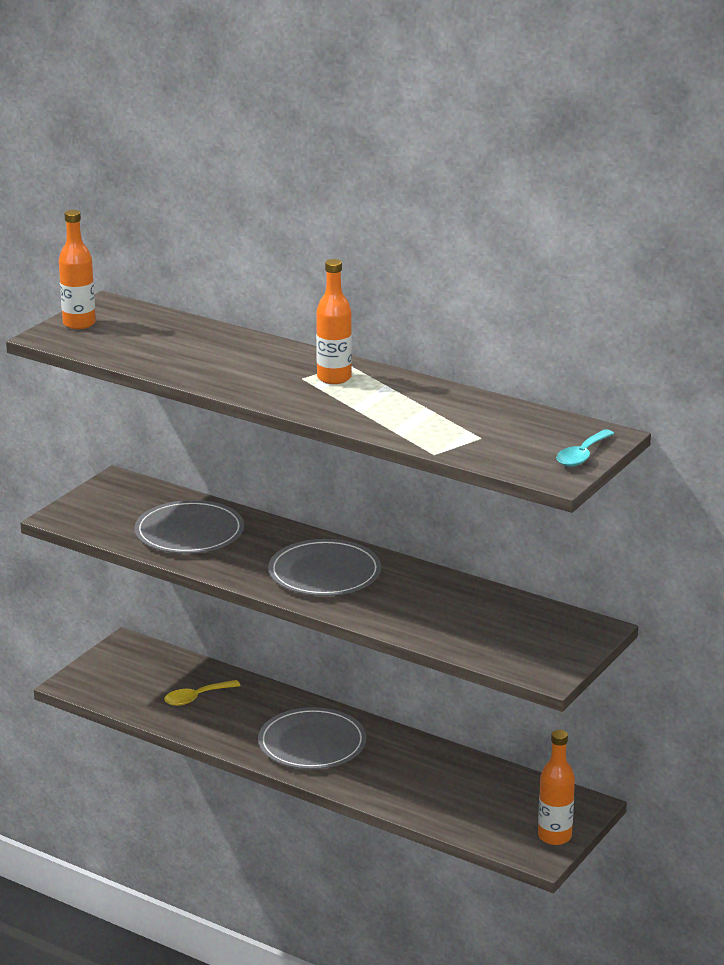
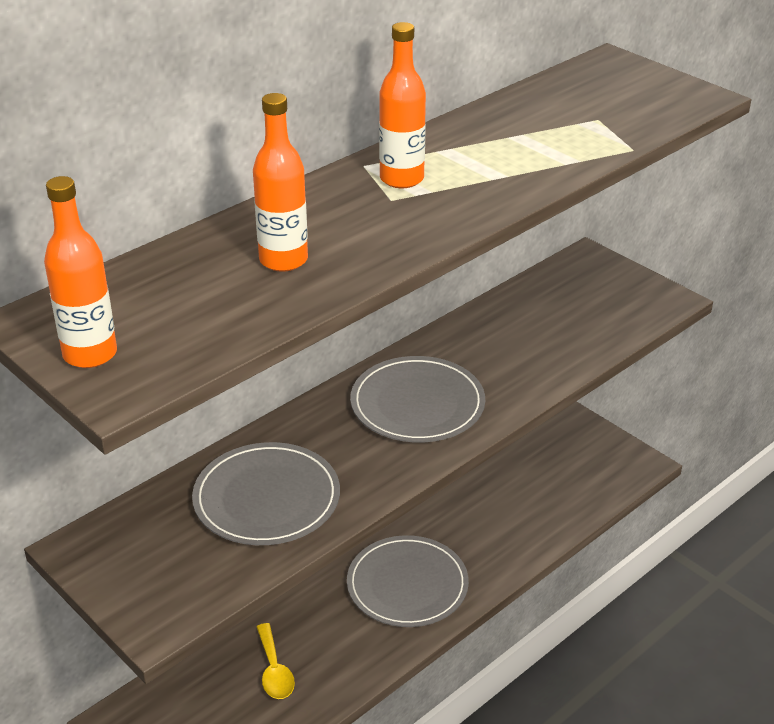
camera: 75 degrees left, 10 degrees up
(554, 836) = (614, 449): orange bottle -> orange bottle (283, 260)
(582, 455) = (653, 78): turquoise spoon -> none

